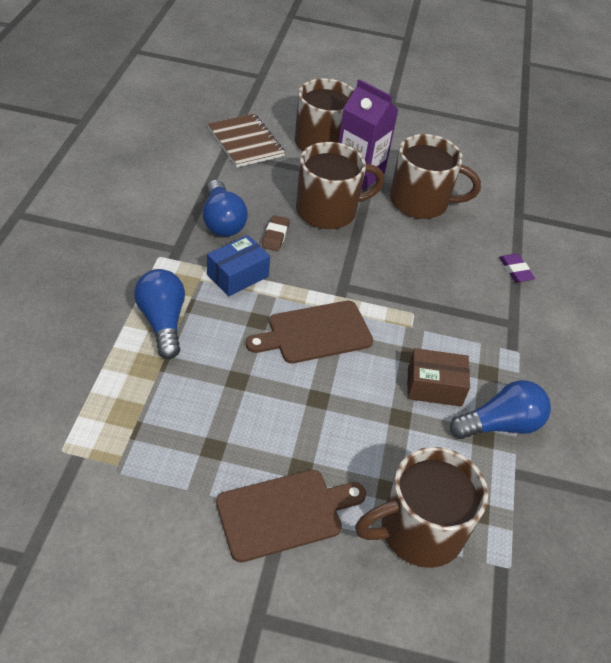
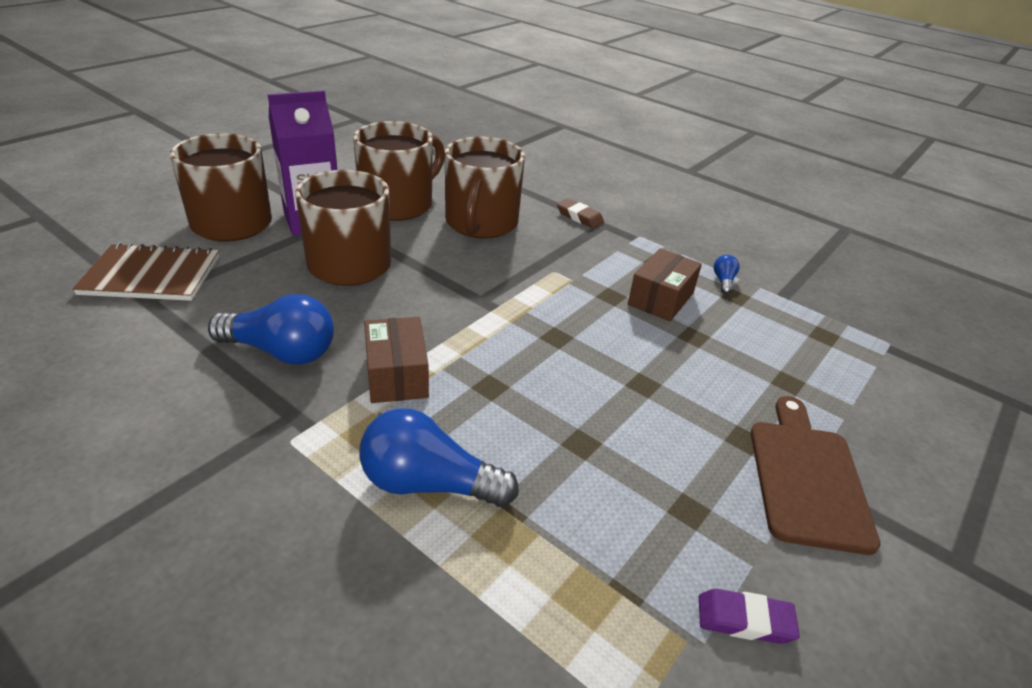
camera: 60 degrees left, 10 degrees down
(238, 275) = (397, 375): blue box -> brown box
(275, 236) = (354, 317): brown eraser -> brown eraser (579, 217)
(315, 333) = (541, 348): brown cutting board -> none
(418, 530) = (842, 382): brown mug -> brown mug (481, 223)
(500, 425) = (723, 281): blue light bulb -> blue light bulb, size x0.45
(515, 270) = (537, 196): purple eraser -> purple eraser (745, 620)

